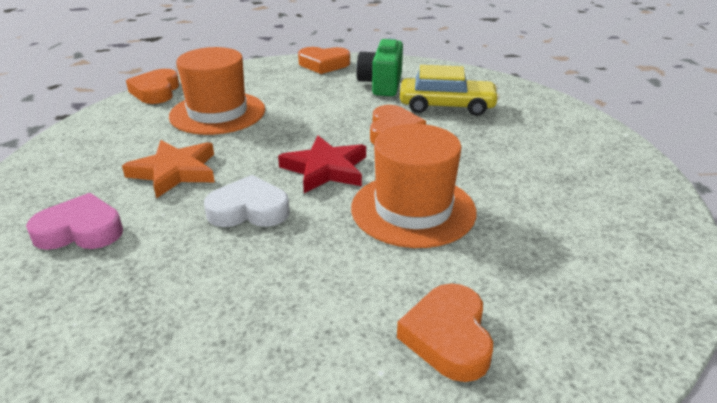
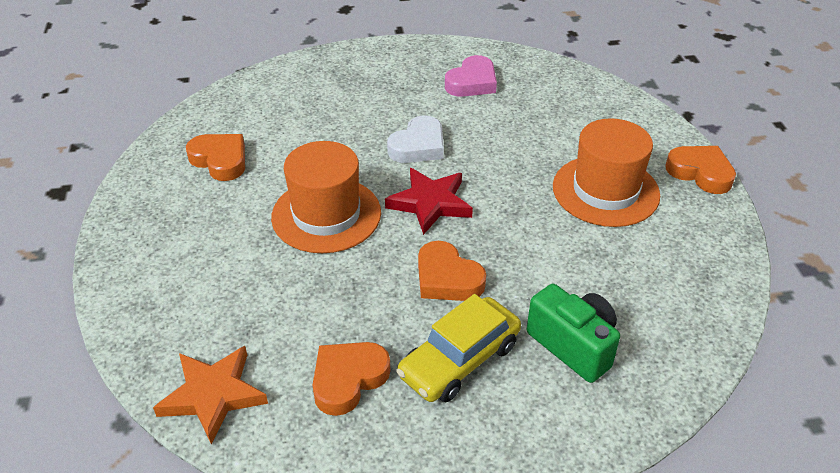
camera: 130 degrees right, 10 degrees up
(174, 172) = (510, 134): orange star -> orange star (213, 395)
(323, 64) = (691, 333): orange heart -> orange heart (348, 379)

